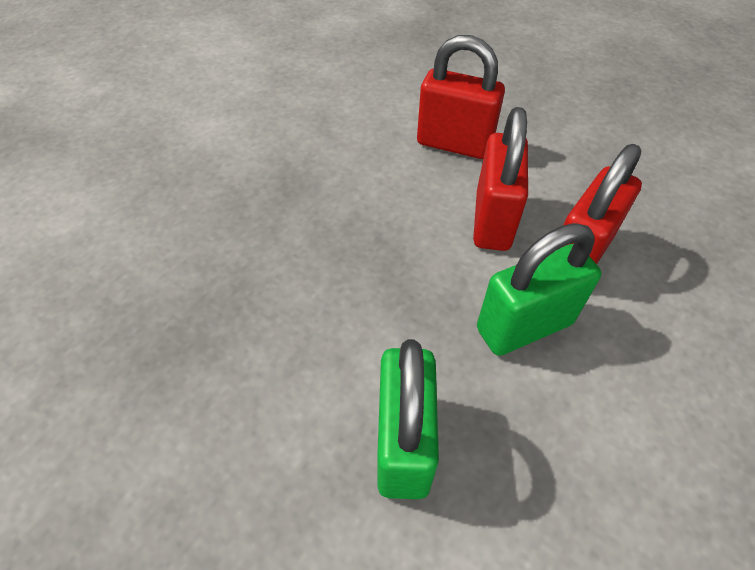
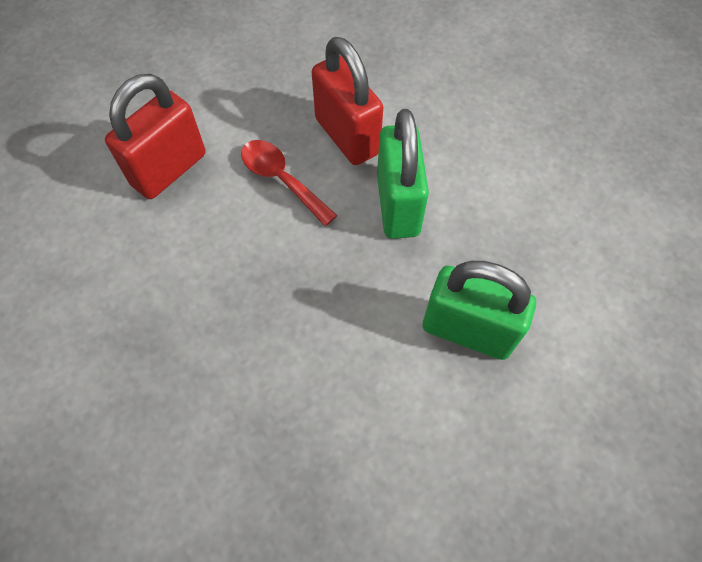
camera: 70 degrees left, 10 degrees up
(492, 221) = (282, 180): red padlock -> red spoon

